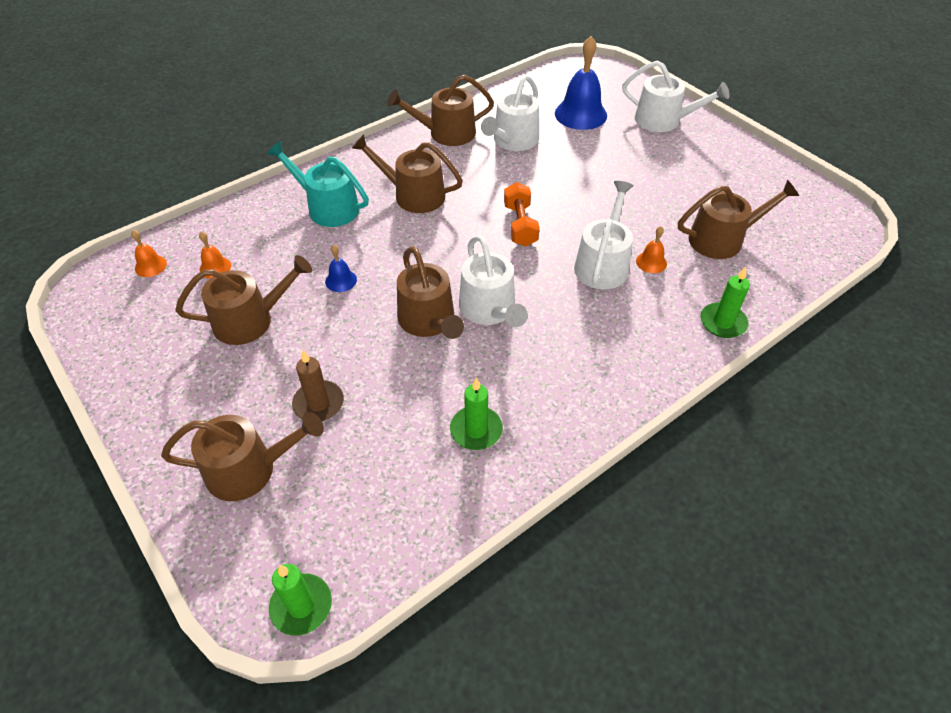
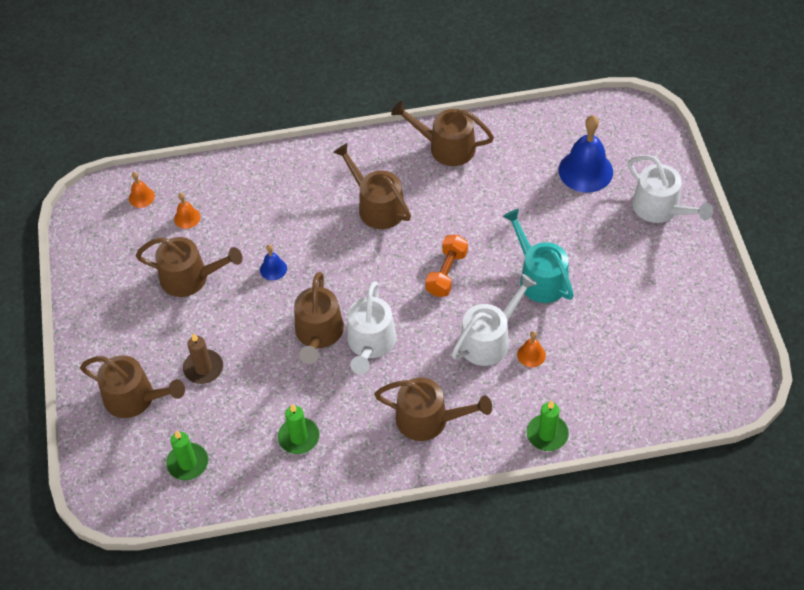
camera: 30 degrees right, 5 degrees up
(301, 606) = (123, 504): green candle -> green candle (188, 463)
(328, 207) = (300, 192): turquoise watering can -> turquoise watering can (539, 277)
(513, 141) = (500, 179): white watering can -> none
(722, 239) = (611, 358): brown watering can -> brown watering can (428, 419)

